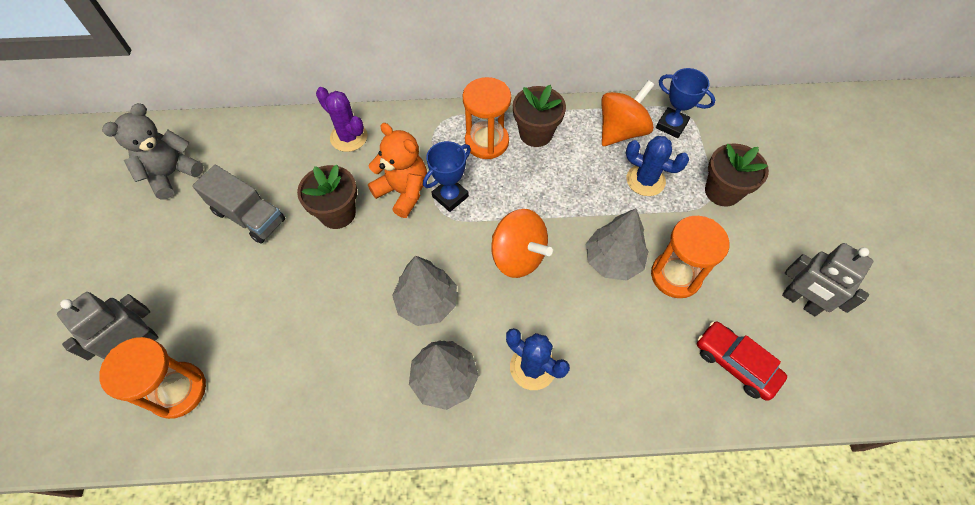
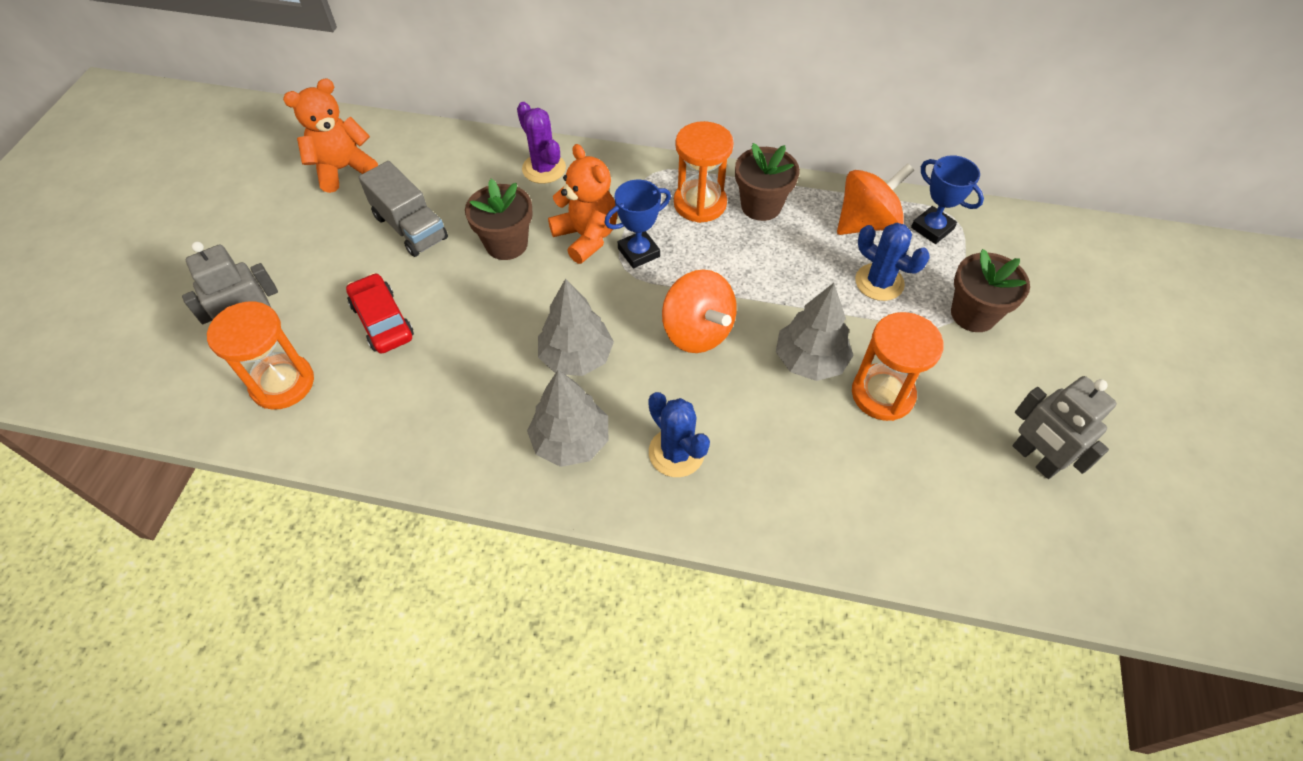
camera: 15 degrees right, 5 degrees down
(172, 174) = (343, 169): grey teddy bear -> orange teddy bear
(735, 363) = (926, 507): red car -> red car (382, 321)

